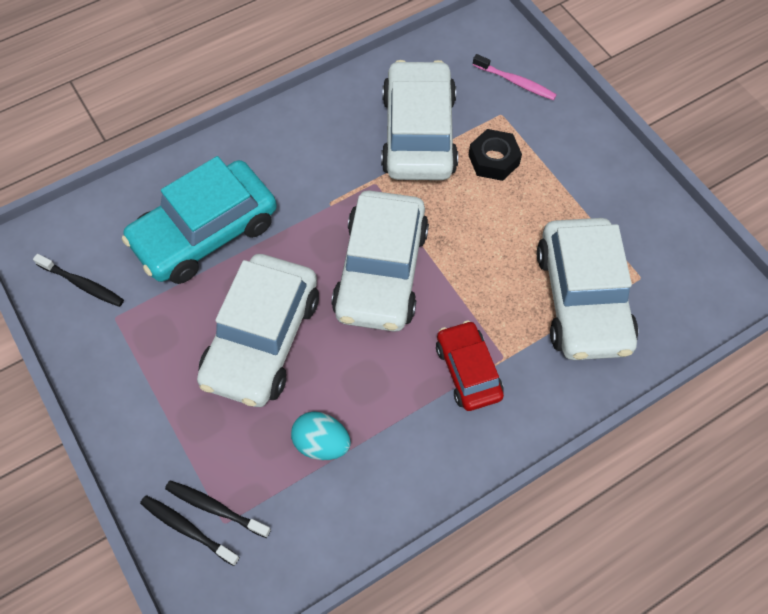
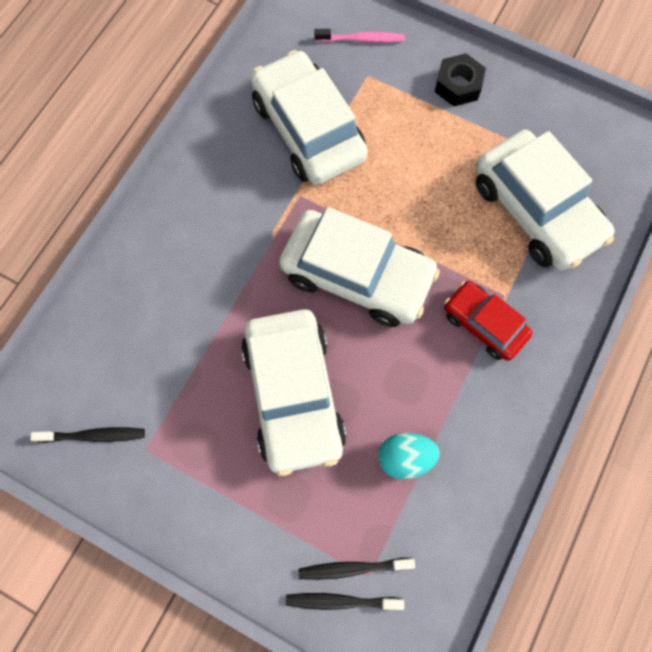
camera: 30 degrees left, 10 degrees up
(205, 233) = (177, 323): turquoise car -> none
(381, 271) = (357, 275): white car -> white car turned 45 degrees counterclockwise
(493, 160) = (388, 122): black nut -> black nut (458, 85)

